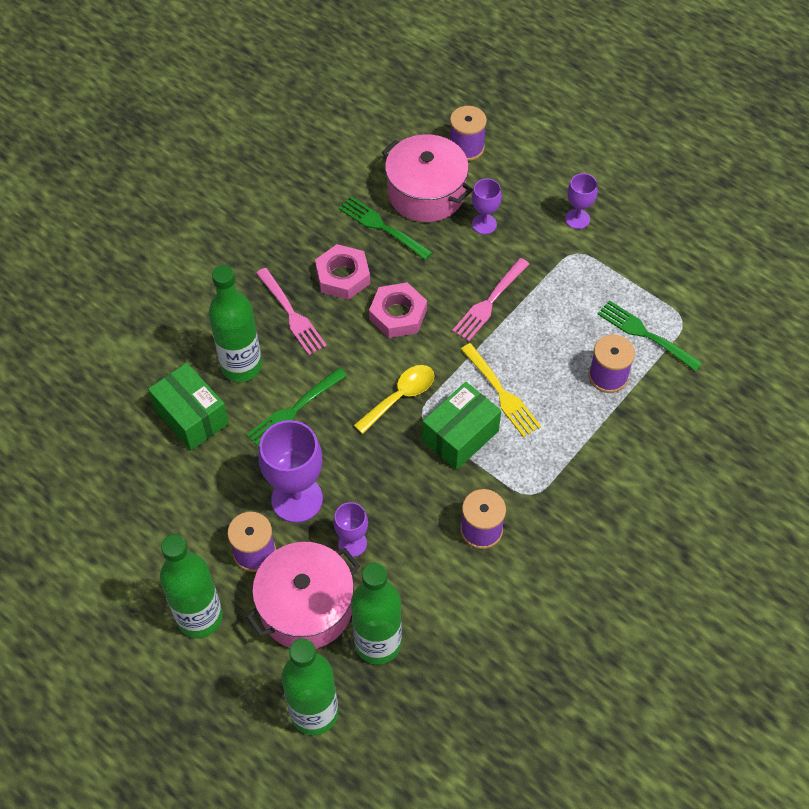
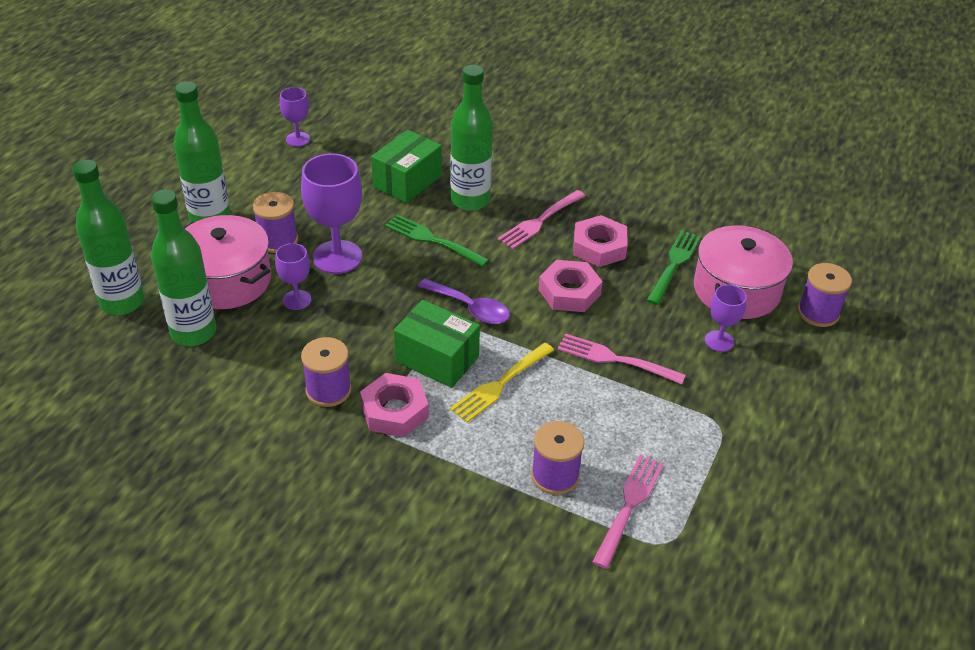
camera: 75 degrees right, 15 degrees down
(400, 396) = (470, 308): yellow spoon -> purple spoon
(517, 480) = (394, 411): none -> pink nut
(577, 219) = (770, 421): purple goblet -> purple goblet (298, 139)
(646, 335) = (629, 507): green fork -> pink fork

